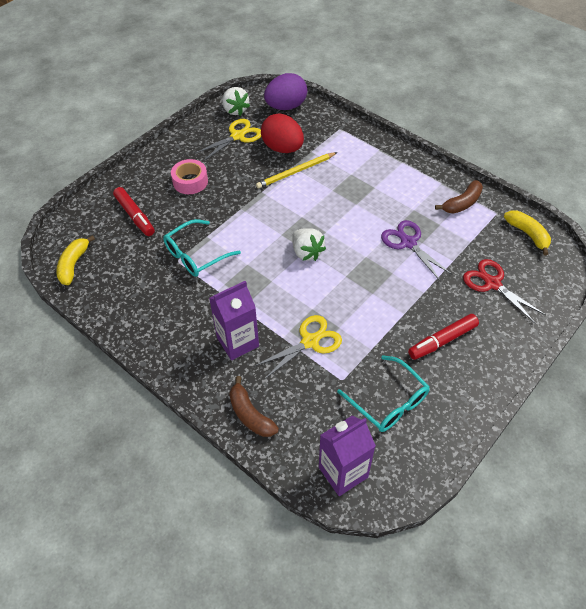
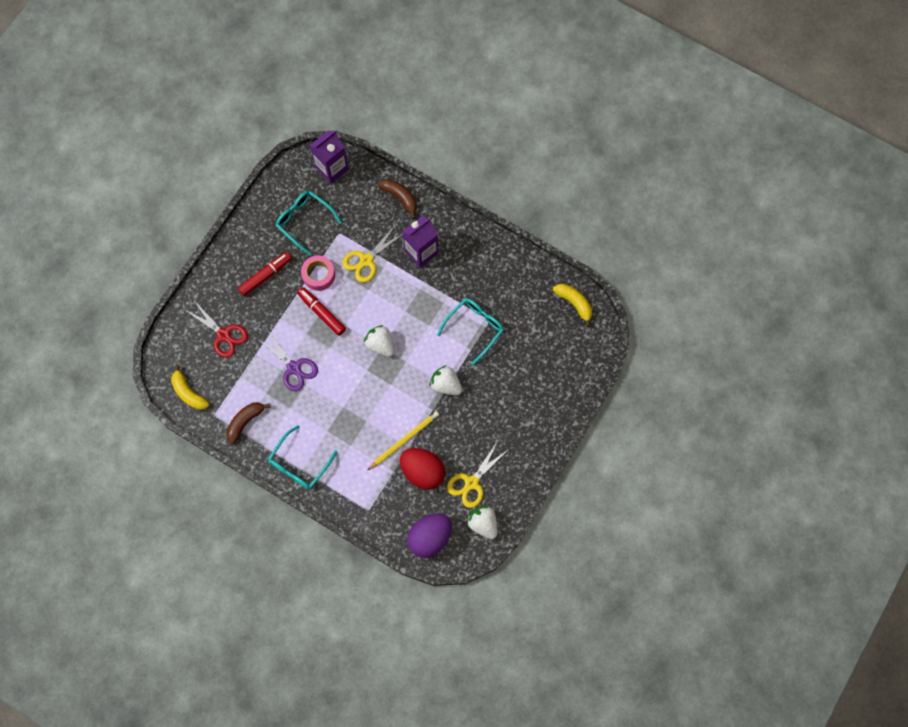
camera: 170 degrees right, 20 degrees up
(74, 264) = (574, 303): yellow banana -> yellow banana turned 45 degrees counterclockwise
(135, 216) = (541, 363): red marker -> red marker (322, 313)
(190, 181) = (502, 412): pink tape -> pink tape (318, 275)
(242, 209) = (446, 385): none -> white strawberry
(404, 166) = (299, 464): none -> turquoise glasses

